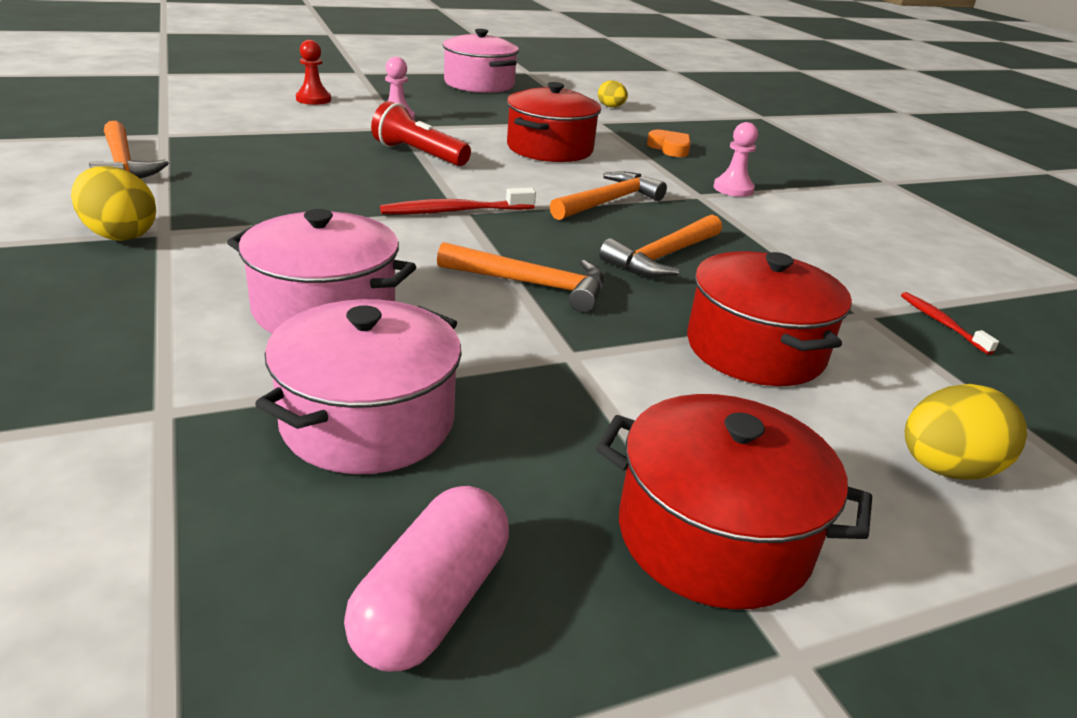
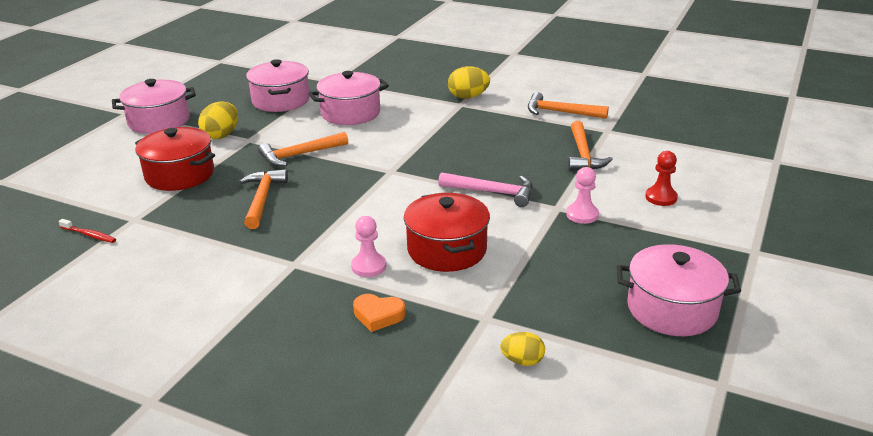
camera: 140 degrees right, 0 degrees up
(418, 154) = (492, 192): red flashlight -> pink hammer
(431, 603) = (215, 88): pink capsule -> none
(455, 211) = (394, 169): red toothbrush -> none
(609, 202) = (337, 221): orange hammer -> orange hammer (583, 154)
(713, 536) = (159, 121): red pot -> pink pot
(733, 189) = (278, 287): pink pawn -> pink pawn (368, 266)
(946, 469) = (87, 167): yellow egg -> yellow egg (221, 135)

